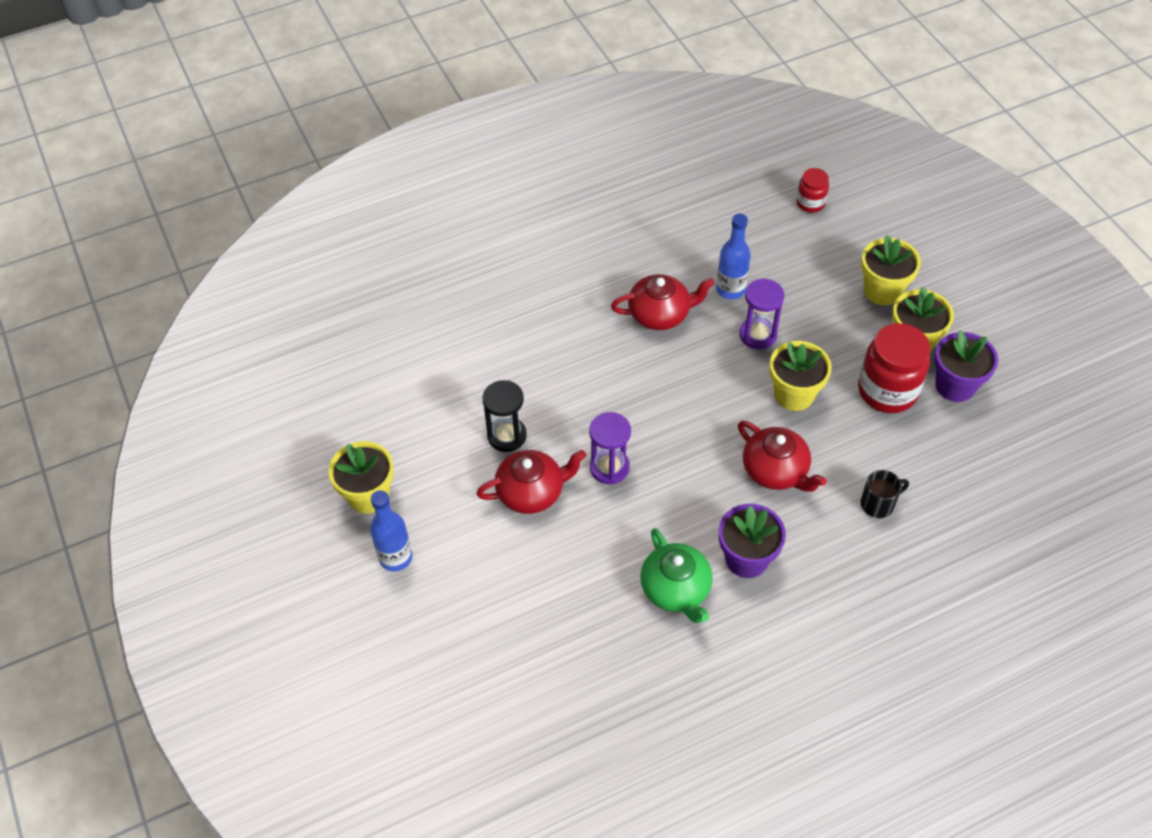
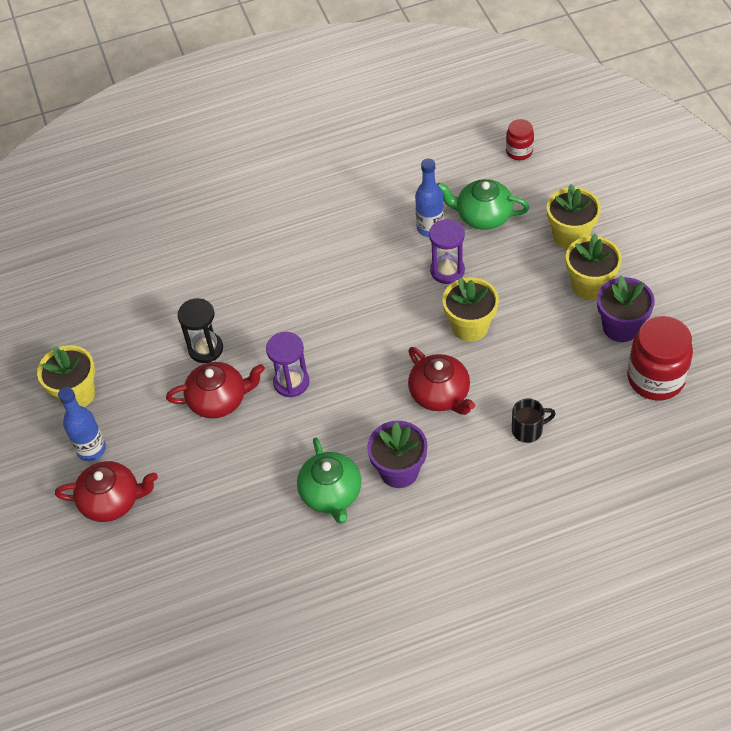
camera: 10 degrees right, 0 degrees up
(660, 314) = (362, 247): red teapot -> red teapot (112, 501)
(784, 273) = (483, 215): none -> green teapot
(887, 391) = (557, 328): red jar -> red jar (655, 378)

